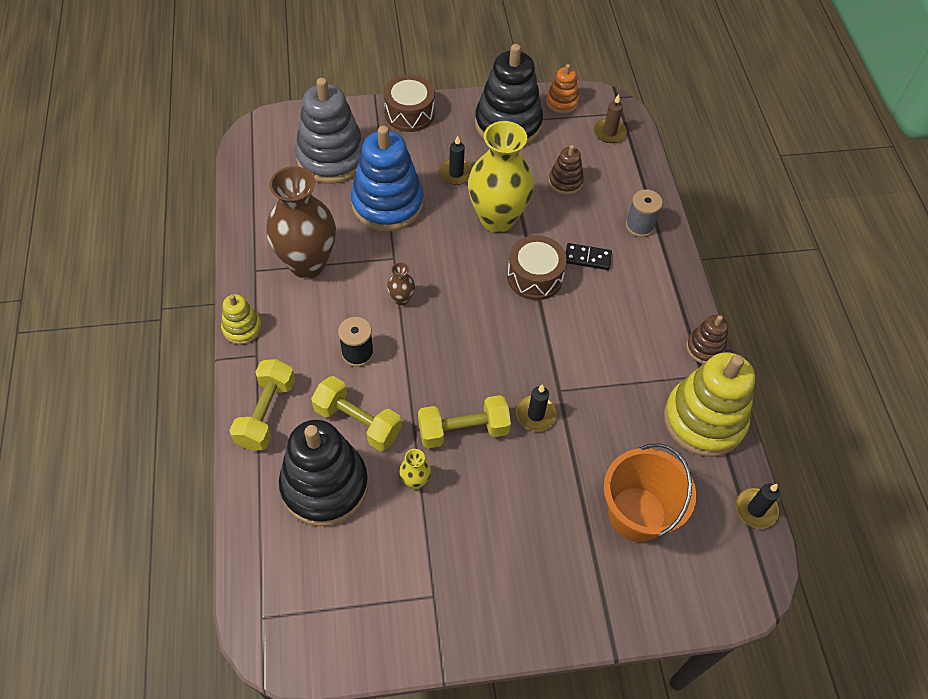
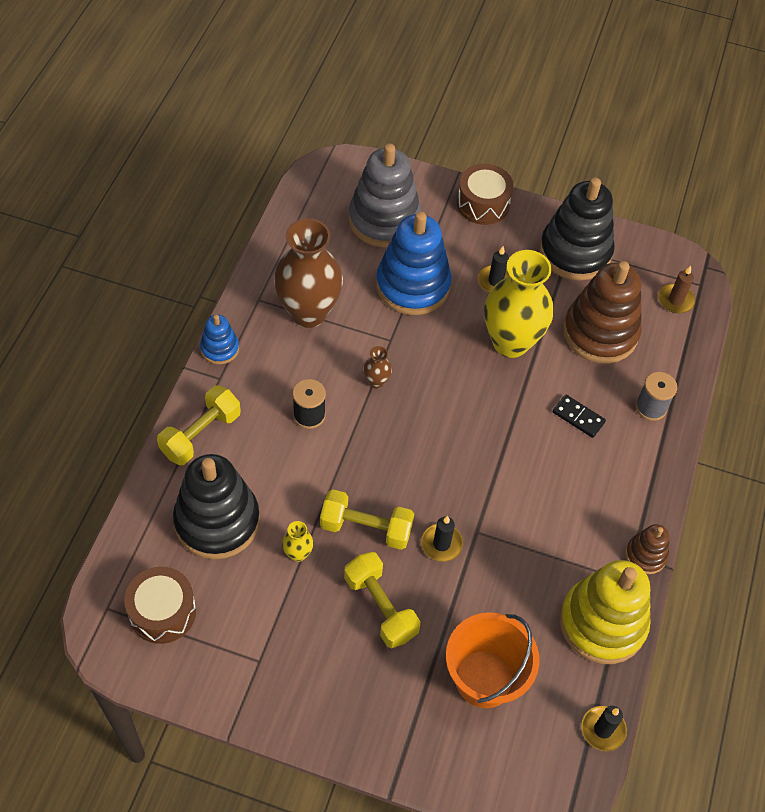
camera: 25 degrees right, 0 degrees up
(242, 328) = (220, 348): yellow stacking toy -> blue stacking toy
(357, 422) = (275, 478): yellow dumbbell -> yellow dumbbell (380, 607)
(535, 277) = (515, 414): brown drum -> brown drum (162, 612)
(562, 102) = (644, 250): orange stacking toy -> none
(565, 182) = (600, 332): brown stacking toy -> brown stacking toy, size x2.02

